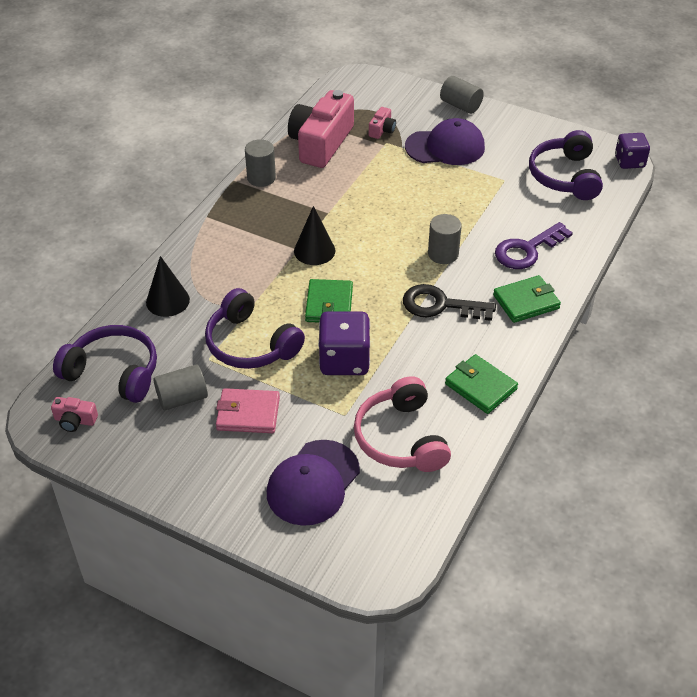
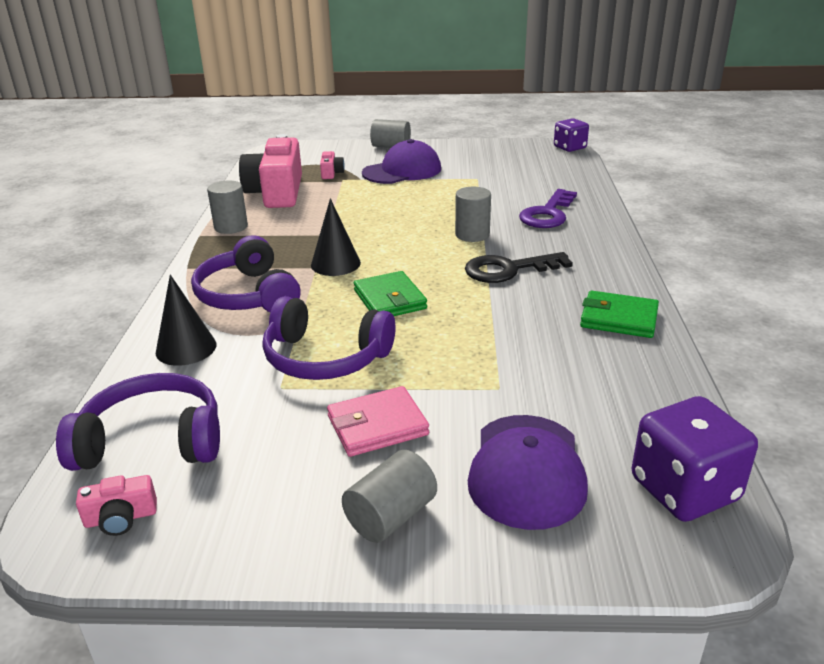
camera: 25 degrees left, 15 degrees down
(182, 398) = (273, 438): grey cylinder -> grey cylinder (391, 516)
(344, 360) = (451, 340): purple dice -> purple dice (684, 489)
(401, 438) = (585, 388): pink headphones -> none
(526, 302) = (587, 246): green wallet -> none
(565, 176) = (527, 165): purple headphones -> purple headphones (248, 295)

